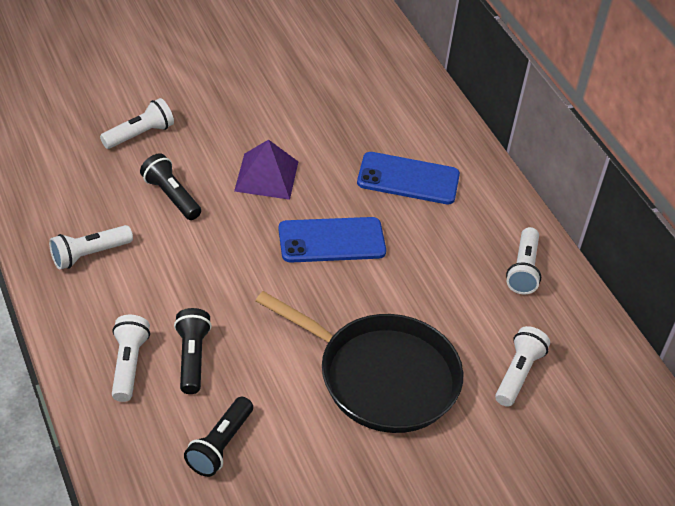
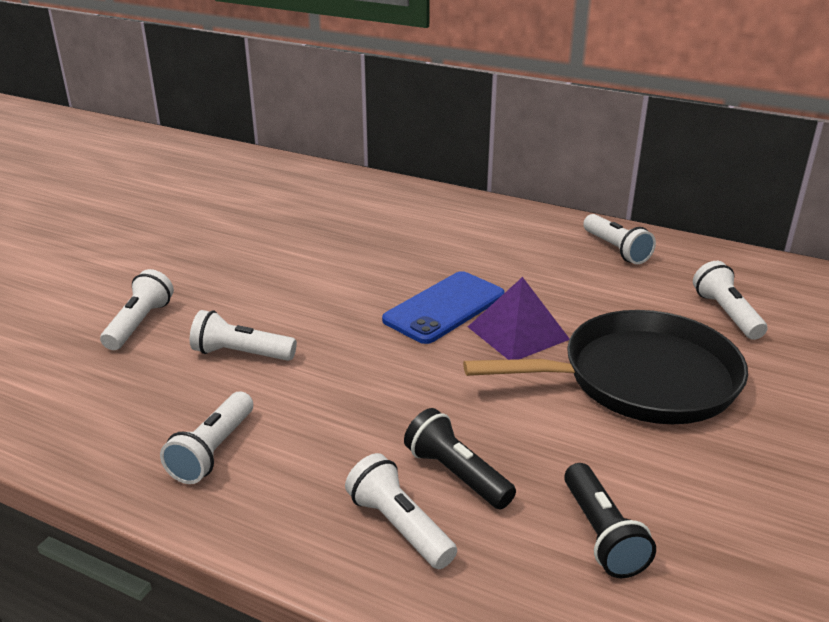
camera: 35 degrees left, 15 degrees down
(171, 196) = (241, 354): black flashlight -> white flashlight
(266, 176) = (317, 293): purple pyramid -> purple pyramid (518, 332)
(408, 179) = (442, 238): blue phone -> none

